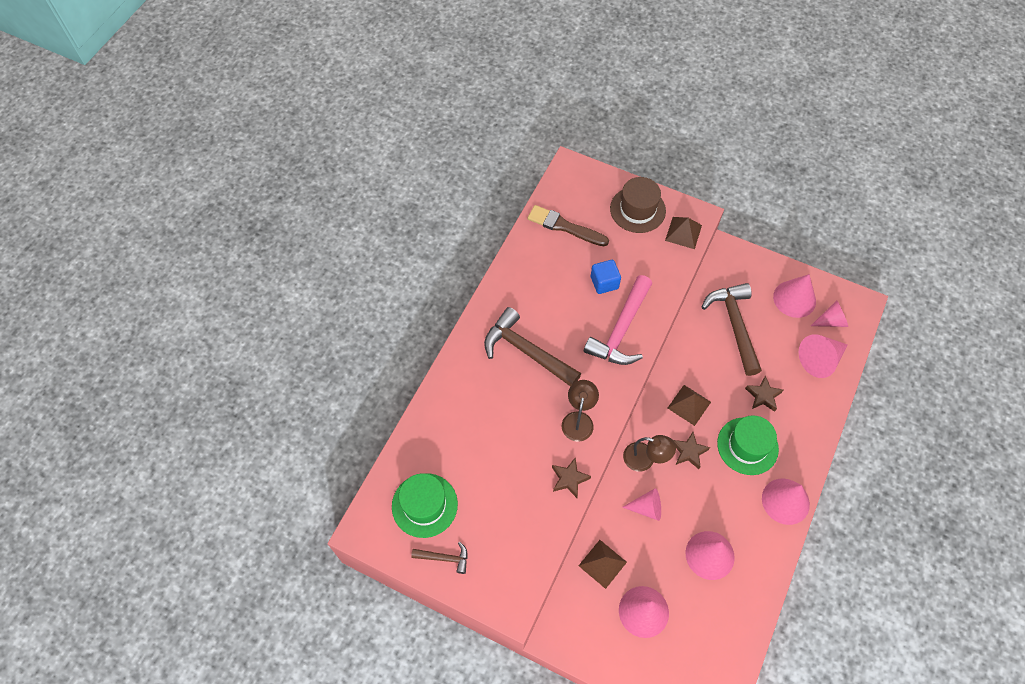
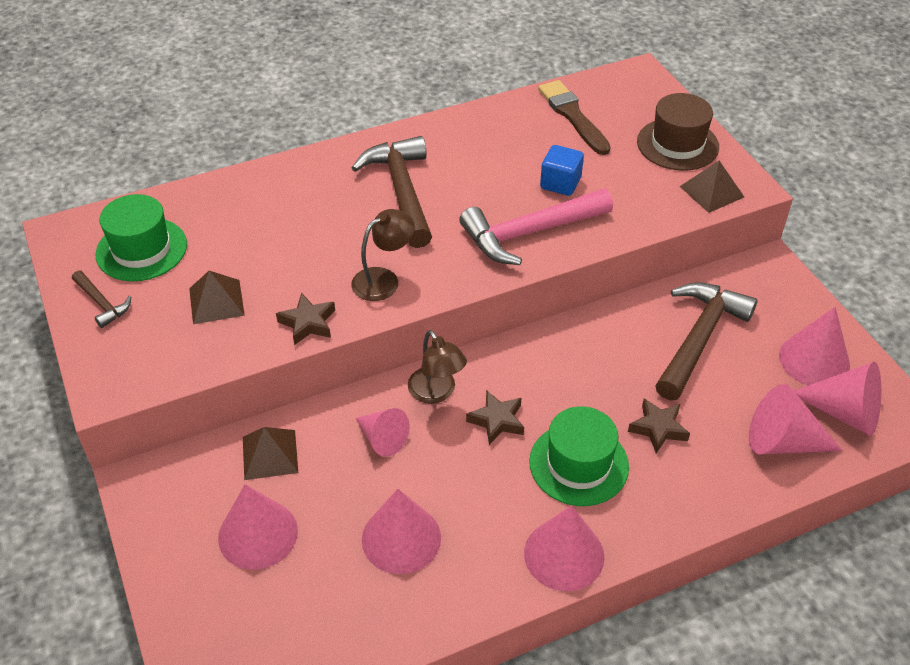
camera: 40 degrees right, 15 degrees down
(689, 405) = (550, 377): brown pyramid -> brown pyramid (216, 301)
(831, 321) = (844, 412): pink cone -> pink cone, size x1.50

